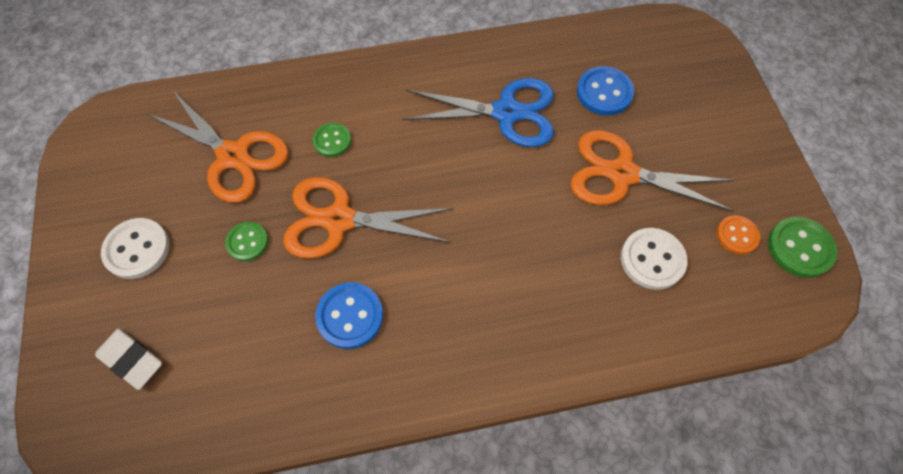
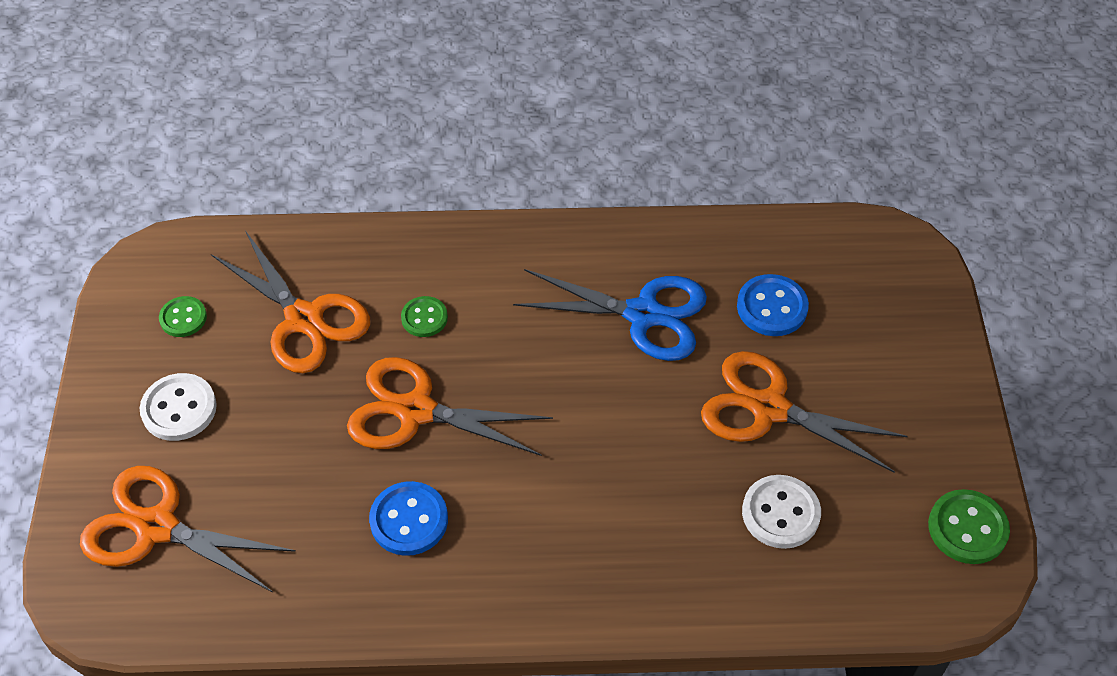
camera: 10 degrees right, 10 degrees down
(131, 360) = (157, 527): white eraser -> orange scissors
(247, 242) = (305, 420): green button -> green button (183, 318)
(737, 235) = (893, 502): orange button -> none

